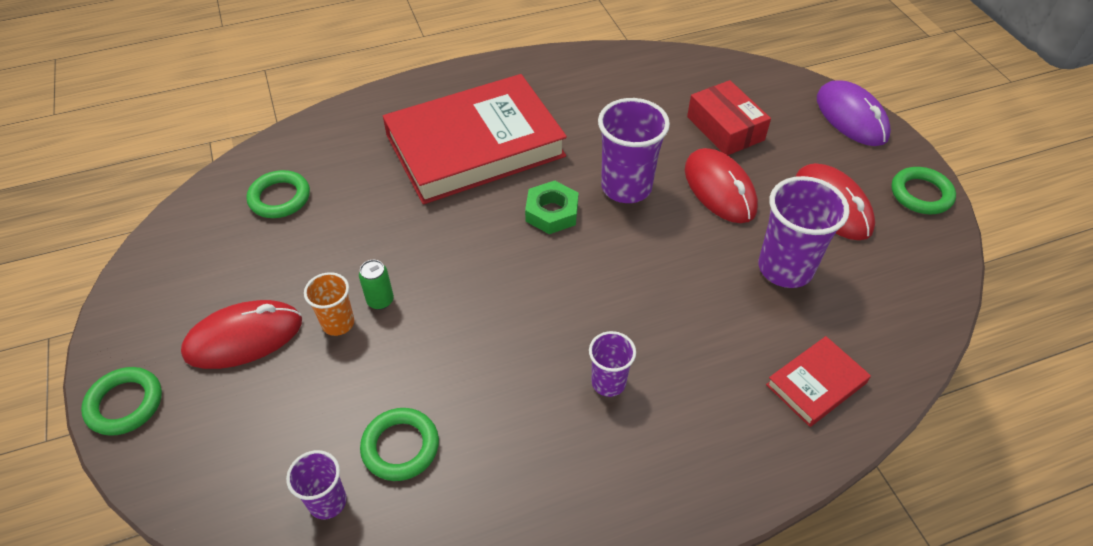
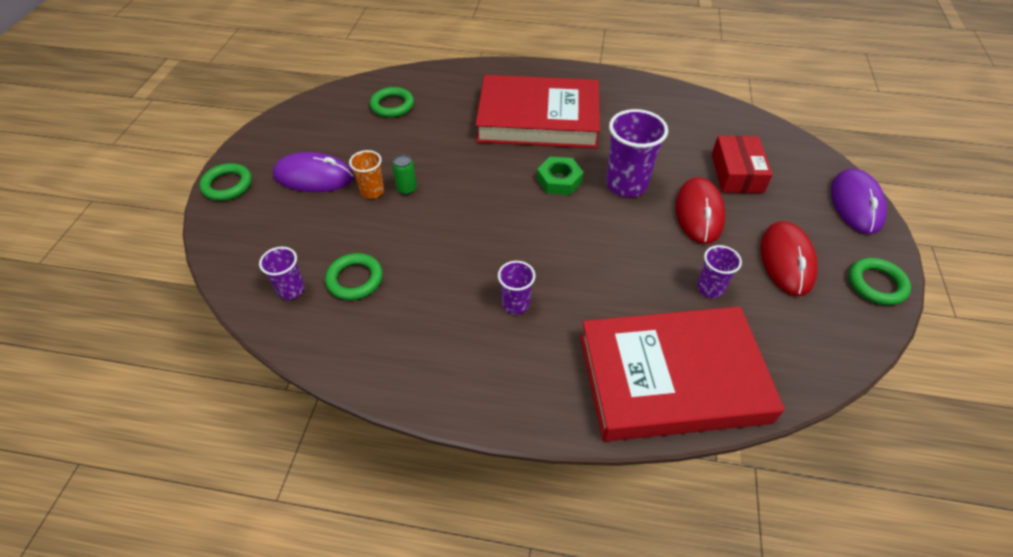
camera: 30 degrees right, 0 degrees up
(244, 338) = (314, 177): red mouse -> purple mouse
(785, 268) = (710, 288): purple cup -> purple cup, size x0.56
(816, 384) = (672, 378): red book -> red book, size x2.31

